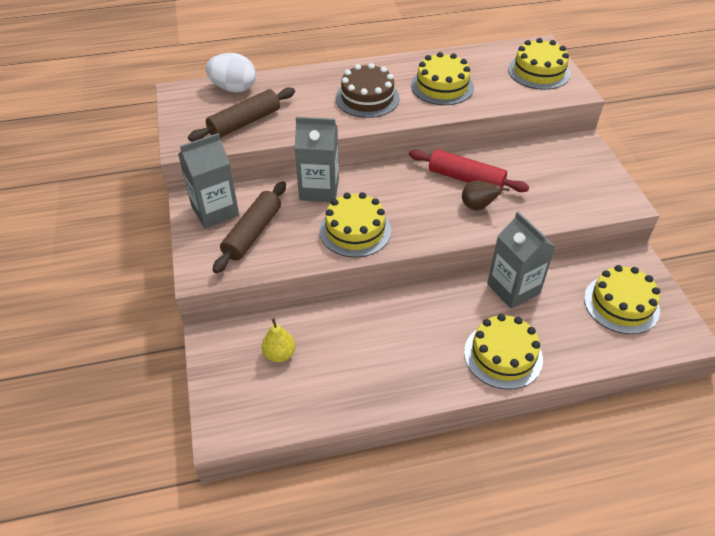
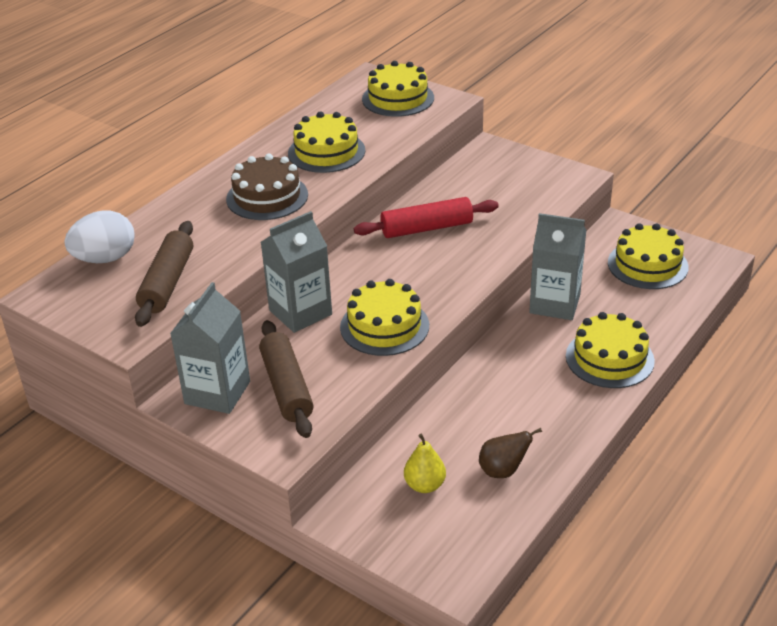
camera: 40 degrees left, 10 degrees down
(477, 207) = (467, 245): brown pear -> brown pear (503, 471)

